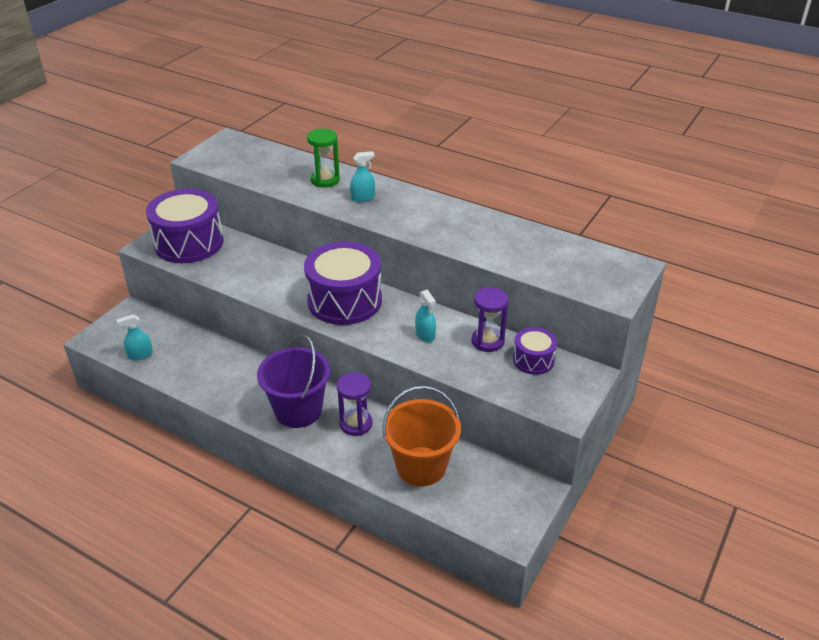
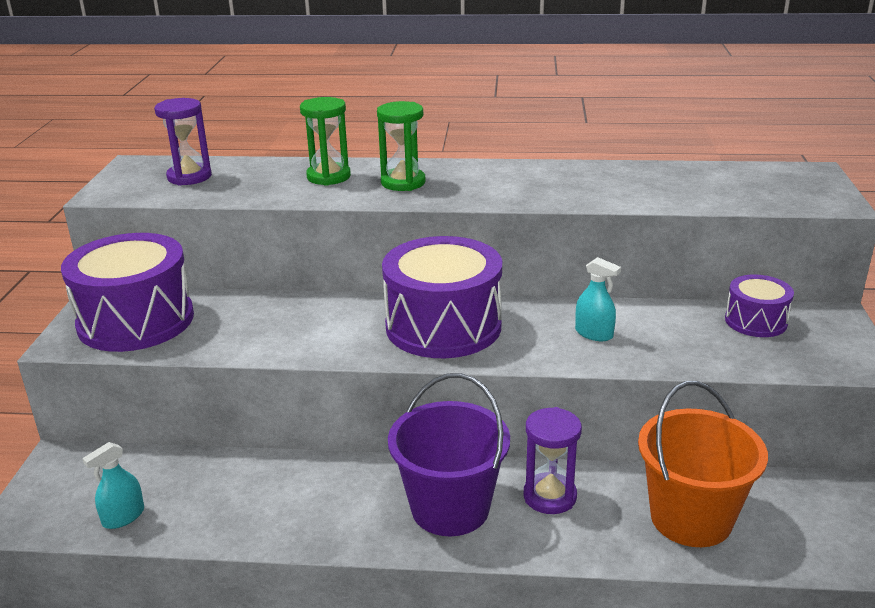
camera: 25 degrees left, 10 degrees down
(363, 198) = (403, 182): turquoise spray bottle -> green hourglass
(487, 341) = (678, 318): purple hourglass -> purple hourglass (189, 177)

